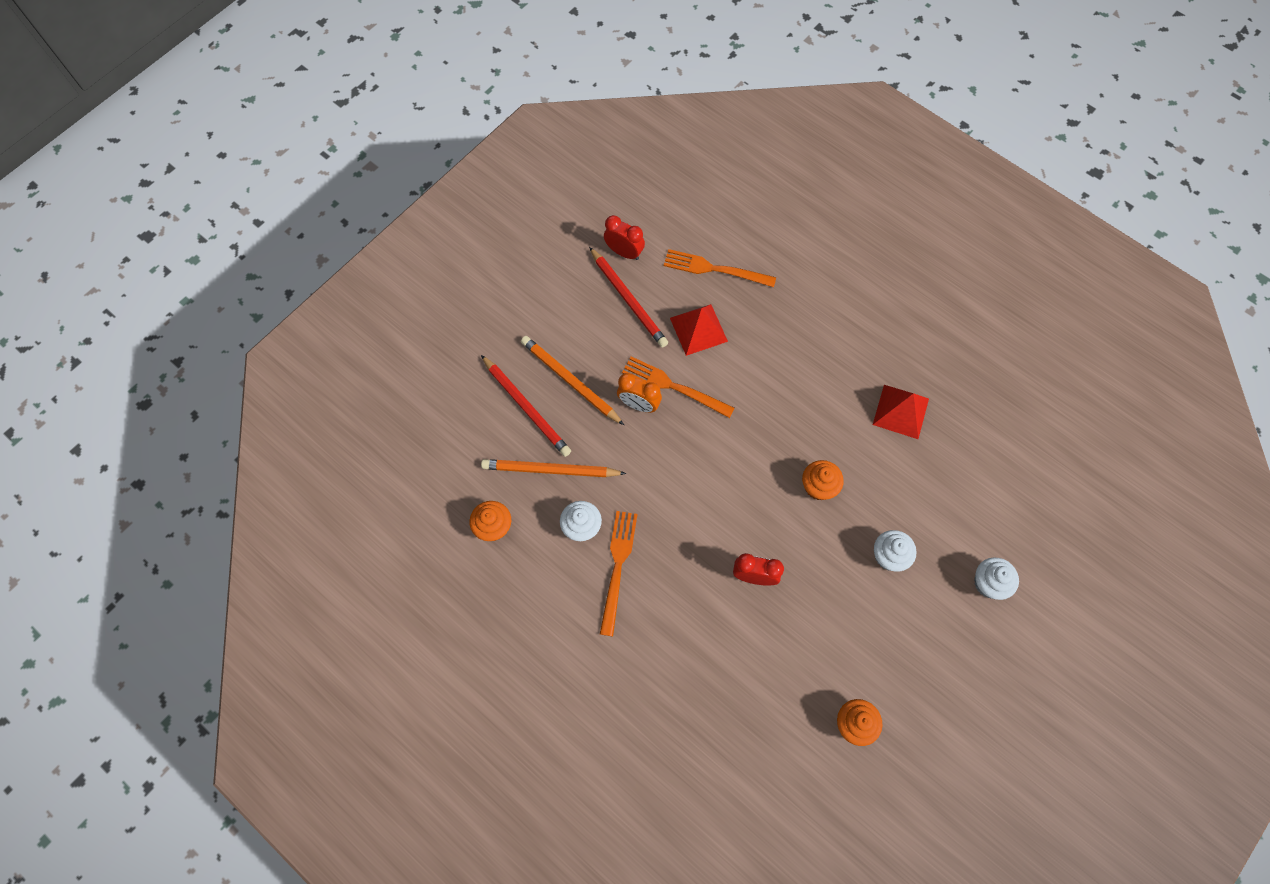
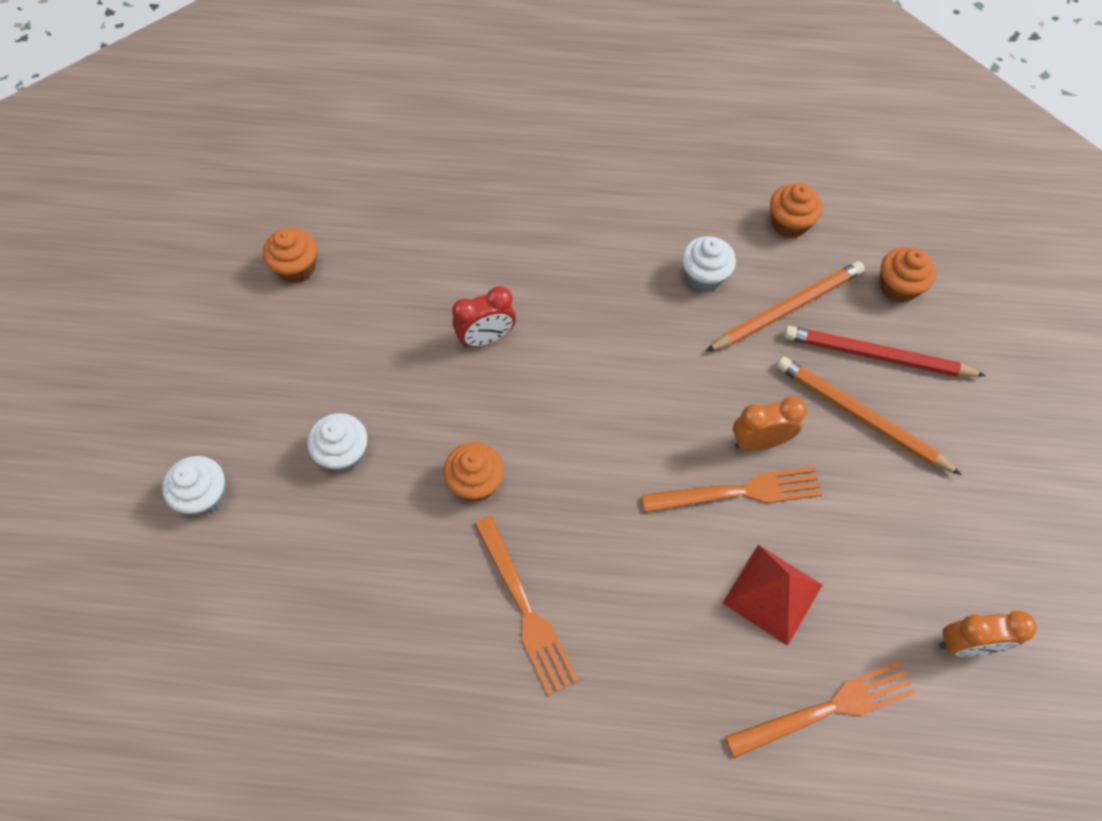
camera: 145 degrees right, 5 degrees down
(470, 439) = (898, 287): none -> orange cupcake
(570, 381) = (860, 417): orange pencil -> orange pencil turned 150 degrees counterclockwise
(617, 567) = (635, 263): orange fork -> orange fork (525, 609)
(624, 252) = (966, 644): red clock -> orange clock
(628, 299) = (895, 574): red pencil -> none
(901, 411) = (425, 657): red pyramid -> none

